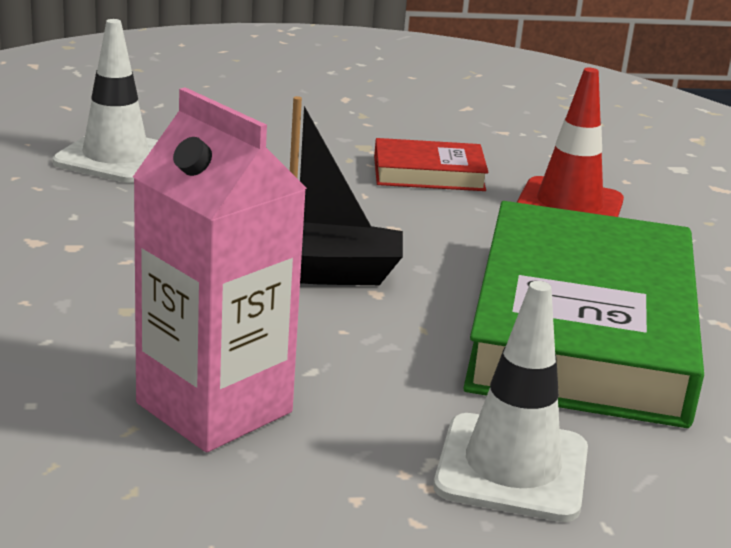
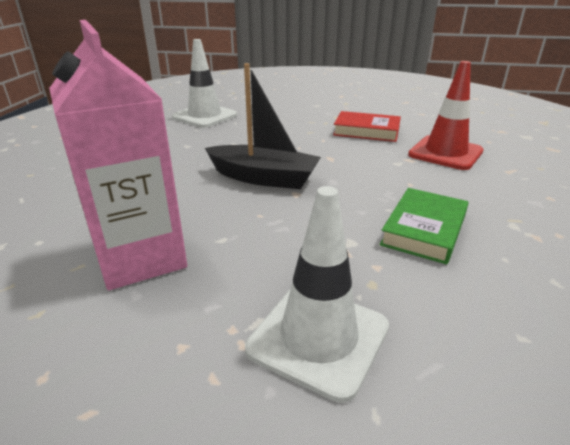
camera: 20 degrees right, 5 degrees up
(582, 329) = (424, 230): green book -> green book, size x0.44

